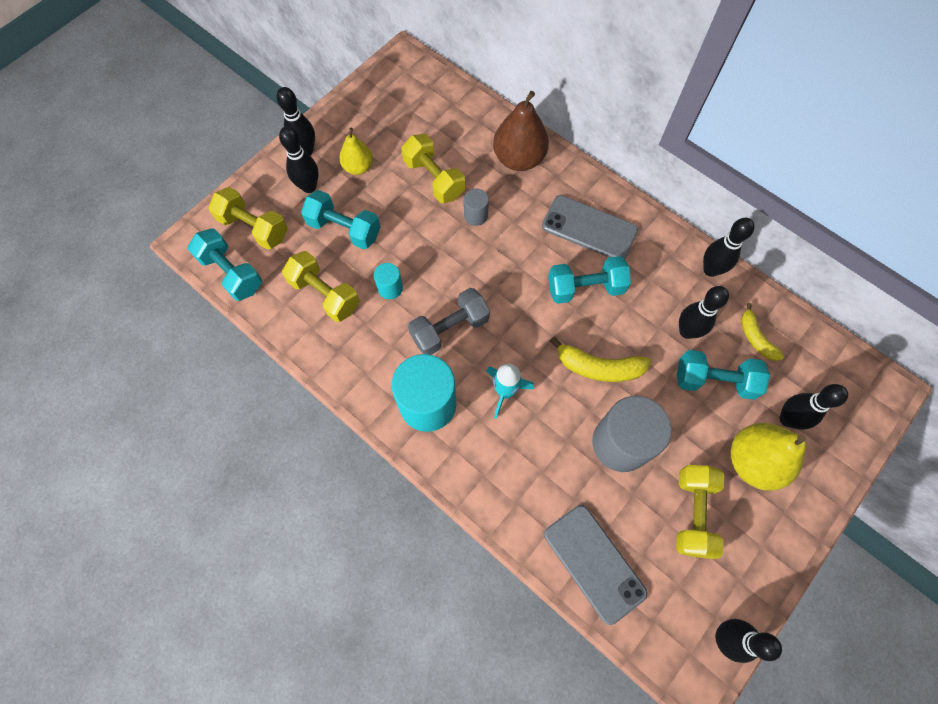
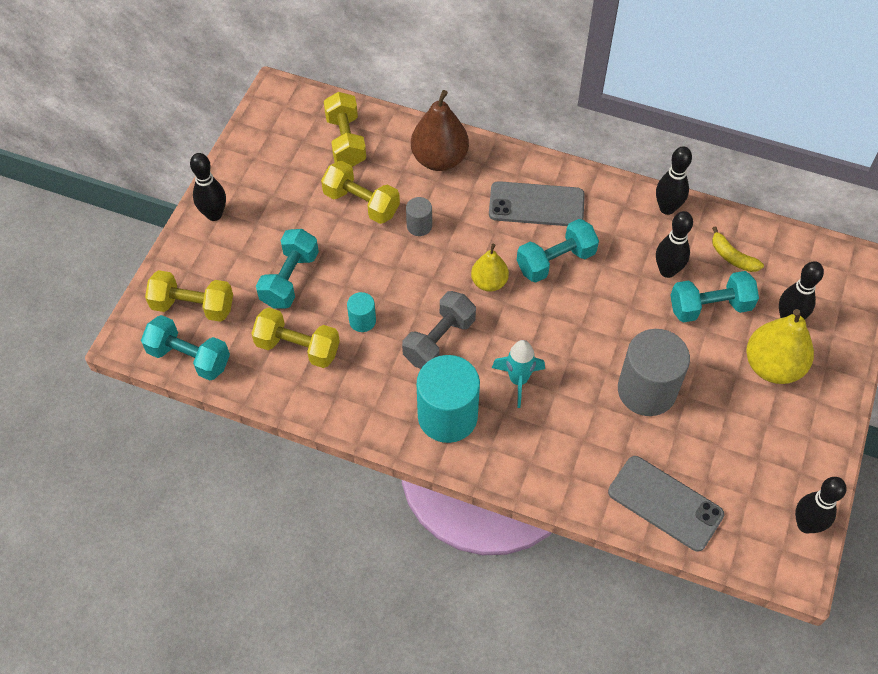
camera: 20 degrees left, 10 degrees down
(309, 187) = (233, 249): black bowling pin -> none
(344, 229) = (290, 279): turquoise dumbbell -> turquoise dumbbell turned 75 degrees counterclockwise
(358, 167) = (277, 215): yellow pear -> yellow pear (489, 282)
(599, 367) = (598, 329): yellow banana -> none
(692, 513) = (736, 429): yellow dumbbell -> yellow dumbbell (346, 141)

